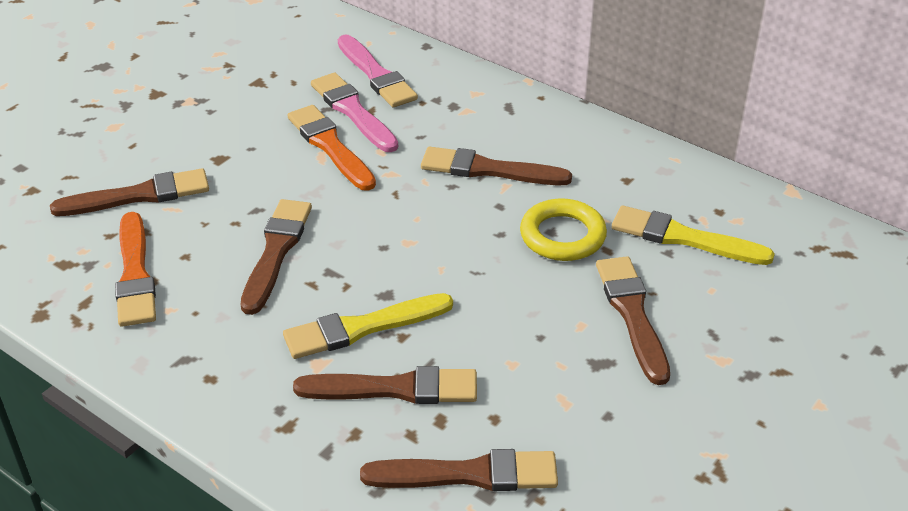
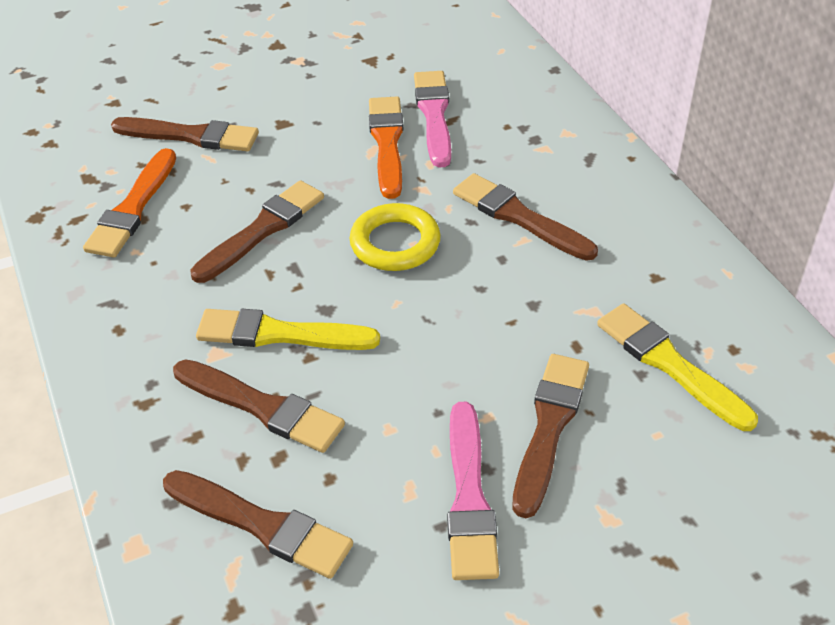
camera: 30 degrees right, 5 degrees up
(376, 75) = (483, 85): pink brush -> pink brush (469, 497)
(562, 236) = (541, 313): yellow ring -> yellow ring (395, 243)

